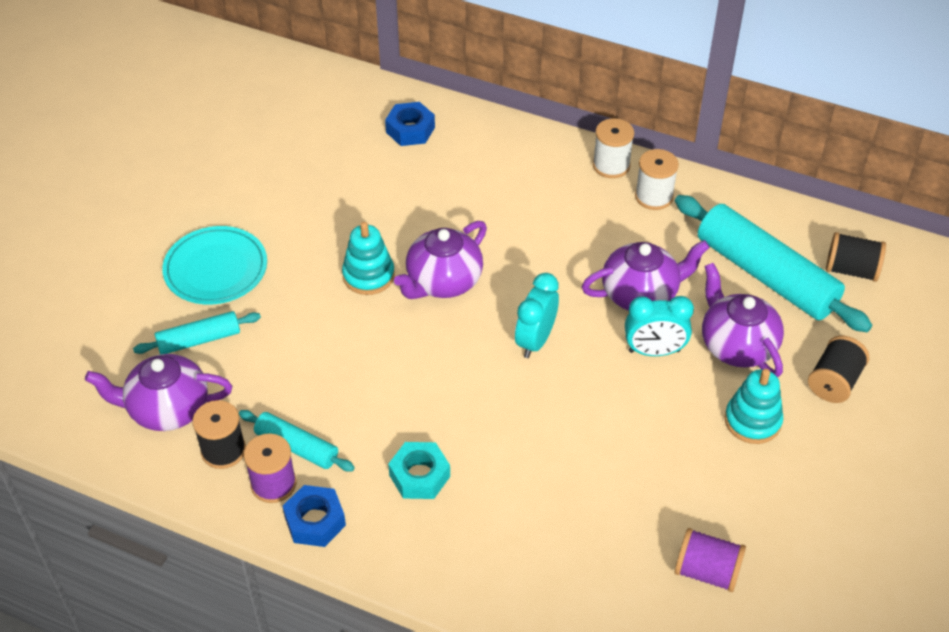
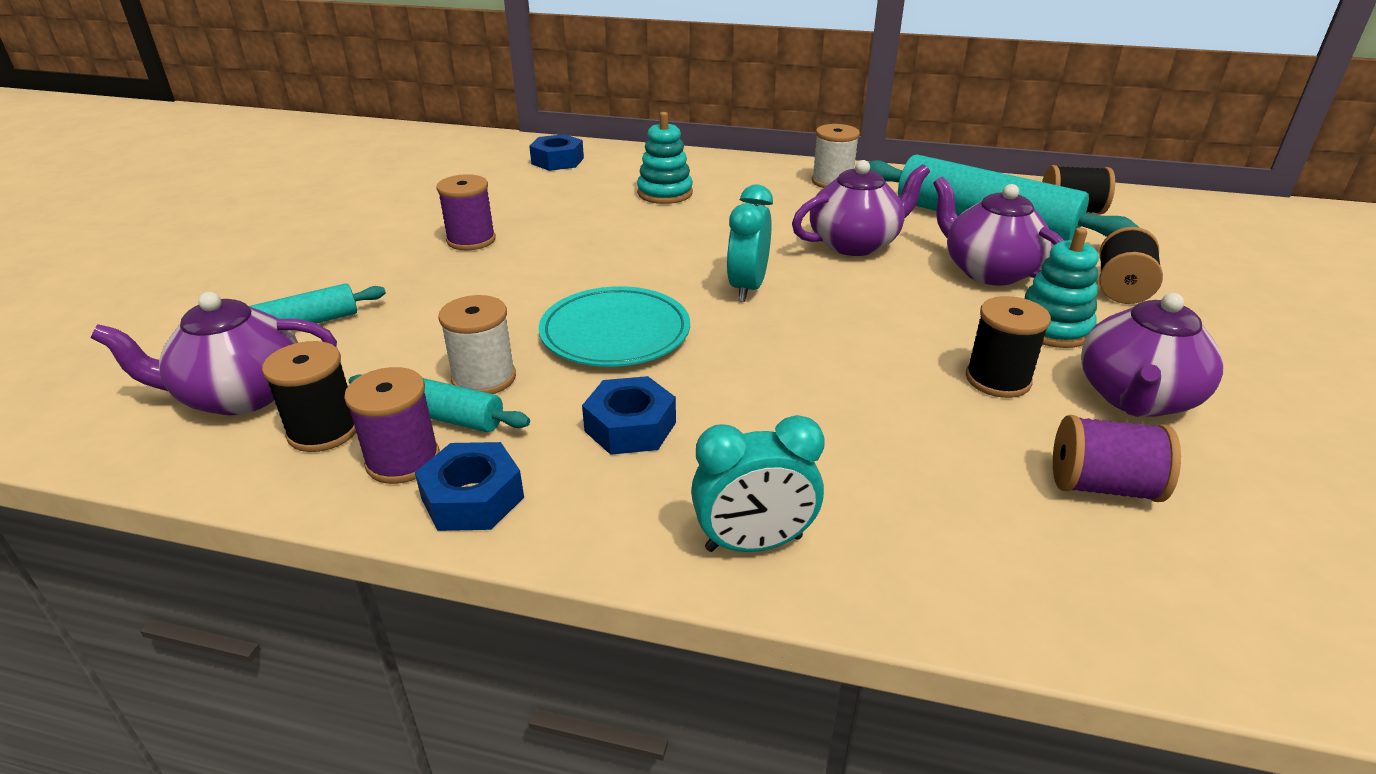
camera: 10 degrees left, 15 degrees down
(216, 269) = (329, 266): turquoise plate -> turquoise plate (615, 333)
(326, 247) = (471, 240): none -> purple spool
(368, 275) = (526, 256): turquoise stacking toy -> turquoise stacking toy (665, 193)
(419, 476) = (630, 427): turquoise nut -> blue nut
(443, 282) = (618, 253): purple teapot -> purple teapot (1135, 398)
(611, 165) = (778, 167): white spool -> white spool (484, 378)
(654, 351) = (895, 284): turquoise clock -> turquoise clock (754, 544)
(685, 468) = (998, 380): none -> black spool

